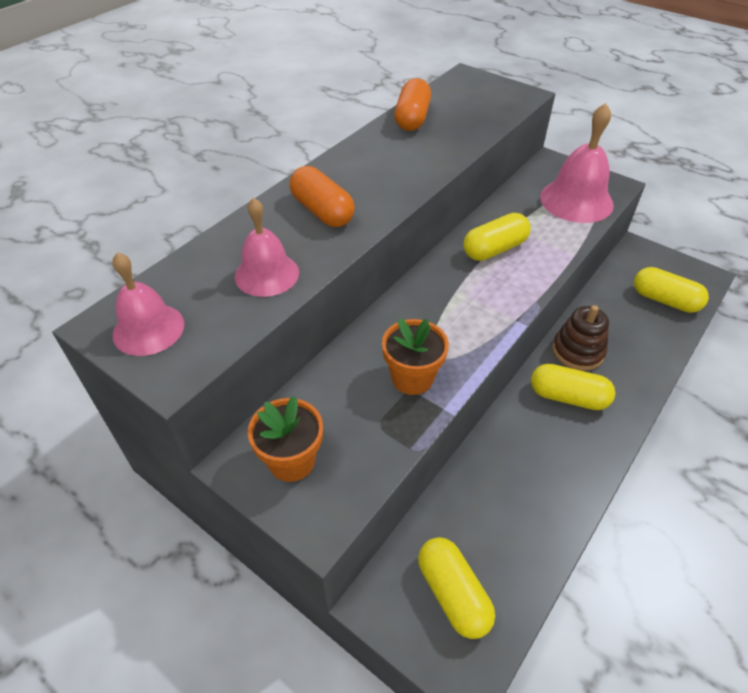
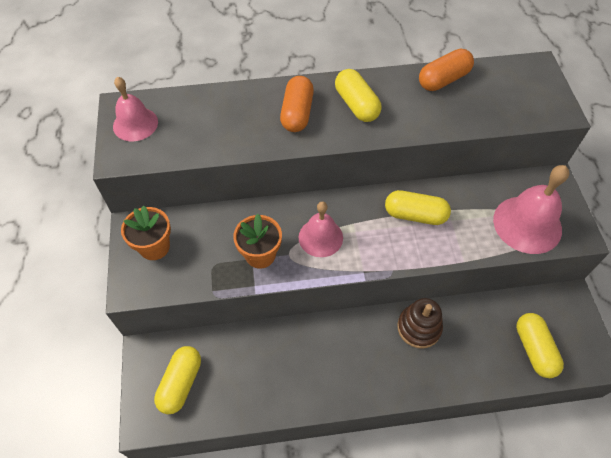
camera: 45 degrees right, 10 degrees up
(267, 274) = (220, 133): pink bell -> pink bell (320, 237)
(568, 397) = (373, 348): yellow capsule -> yellow capsule (356, 105)

